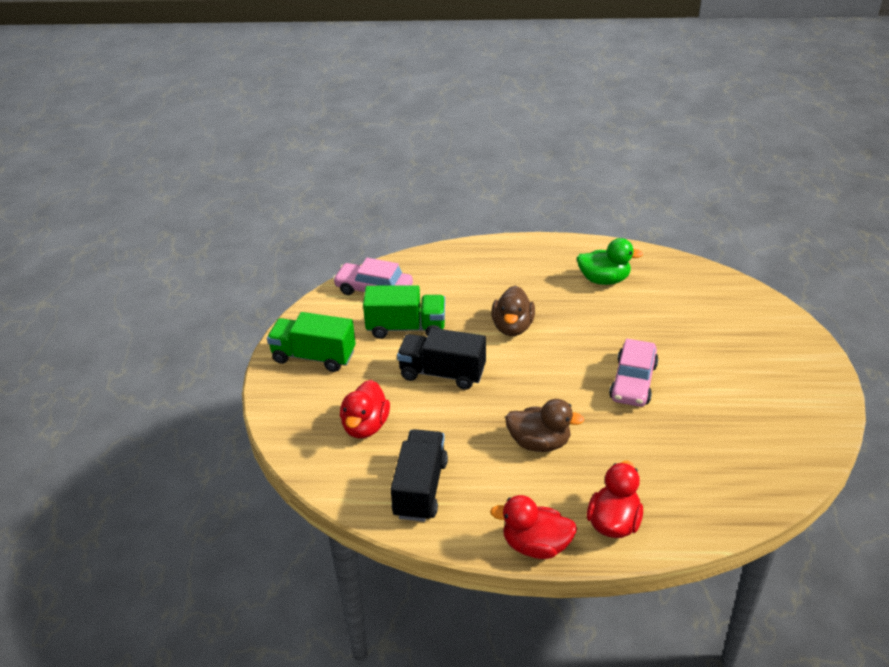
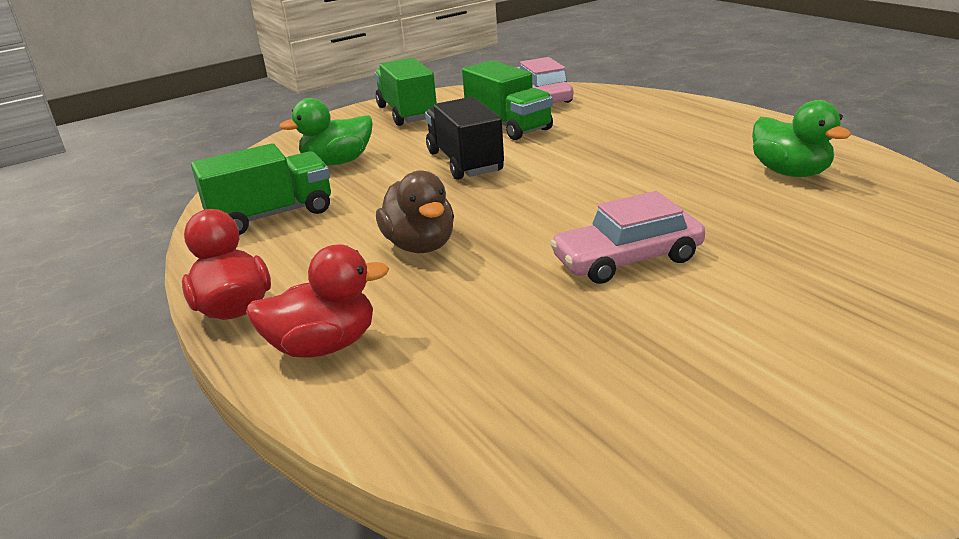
camera: 55 degrees right, 10 degrees down
(365, 426) = (337, 162): red duck -> green duck
(420, 489) = (271, 215): black truck -> green truck
(512, 327) = (599, 163): brown duck -> none

